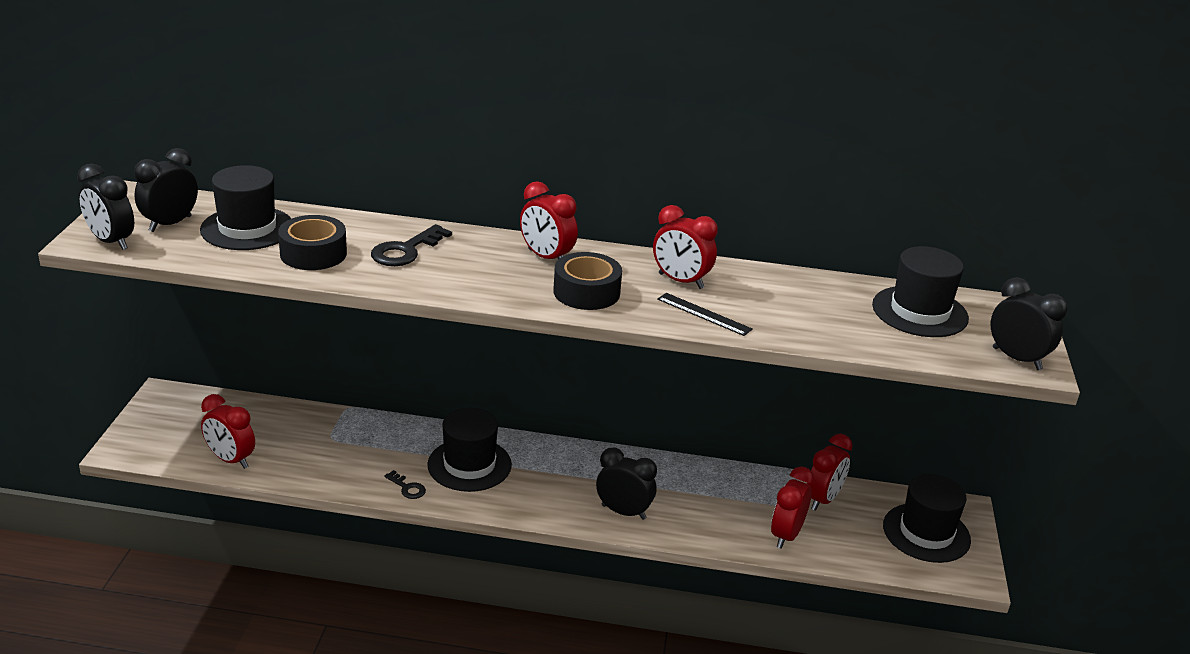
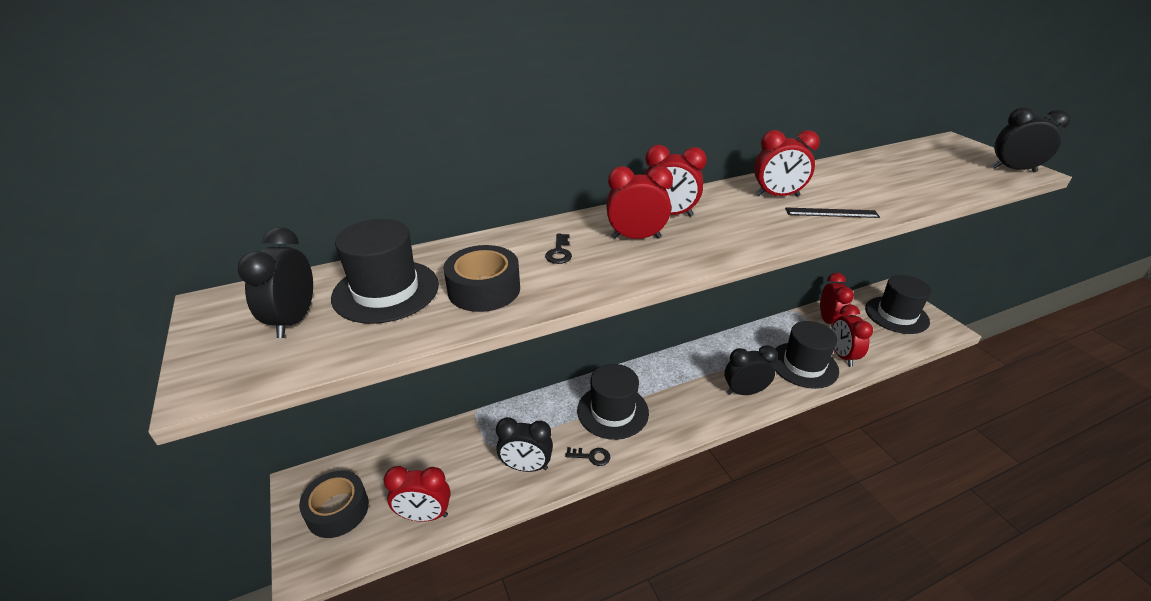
camera: 30 degrees left, 5 degrees up
(111, 242) = (242, 371): black clock -> black clock (526, 466)
(406, 250) = (559, 252): black key -> black key, size x0.56
(485, 264) = (636, 238): none -> red clock
(586, 292) = (739, 229): black tape -> black tape (338, 510)
(919, 312) = (922, 162): black hat -> black hat (804, 365)

